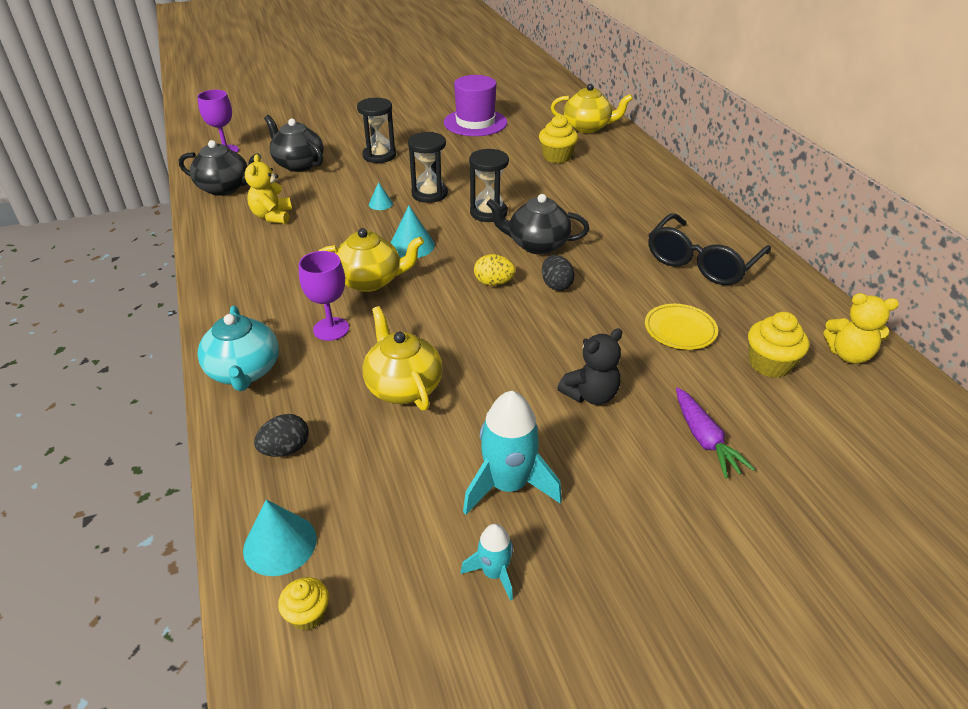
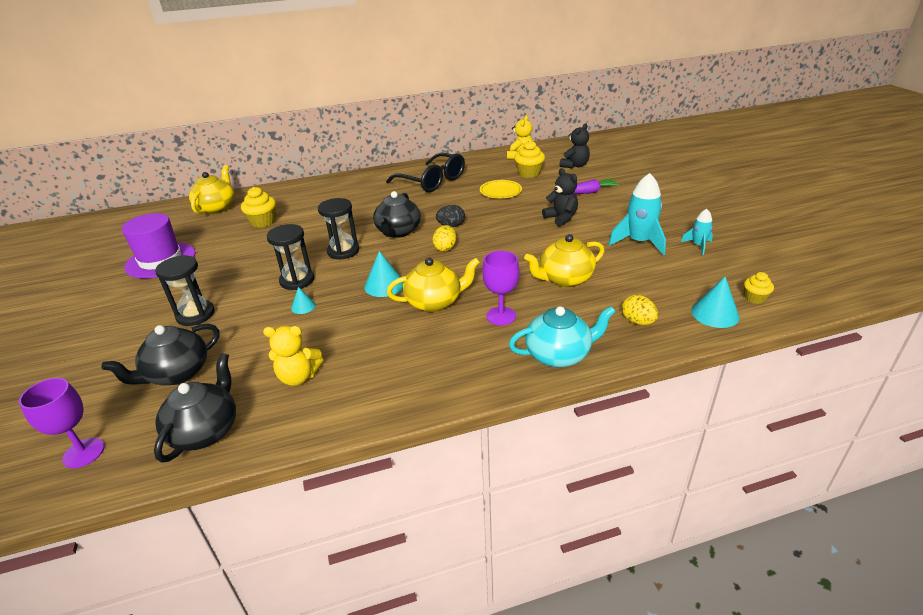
camera: 85 degrees left, 5 degrees down
(285, 449) = (637, 322): black egg -> yellow egg
(370, 281) = (434, 302): yellow teapot -> yellow teapot turned 75 degrees clockwise
(833, 430) = (574, 165): none -> black teddy bear

